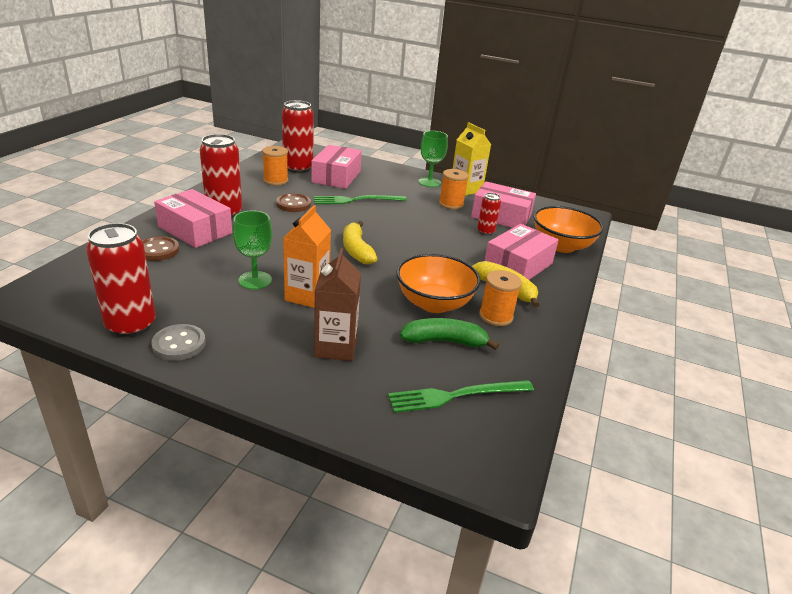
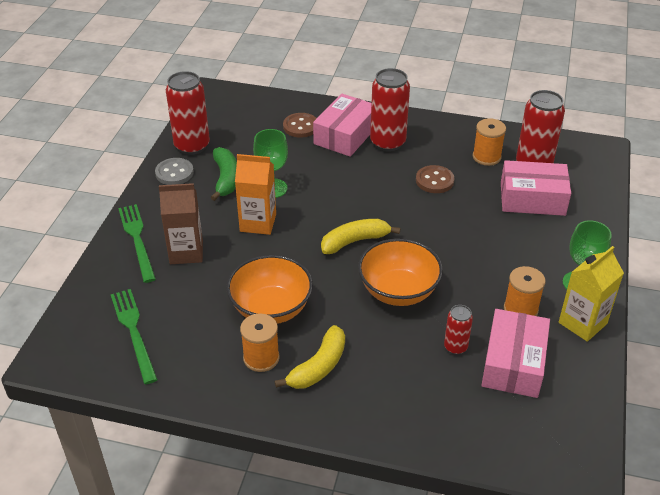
camera: 85 degrees right, 10 degrees up
(356, 200) = (475, 224): green fork -> green fork (137, 240)
(445, 341) = (209, 320): green banana -> green banana (226, 179)
(518, 265) = (379, 379): pink box -> none
(561, 246) = (455, 430): orange bowl -> orange bowl (398, 291)

